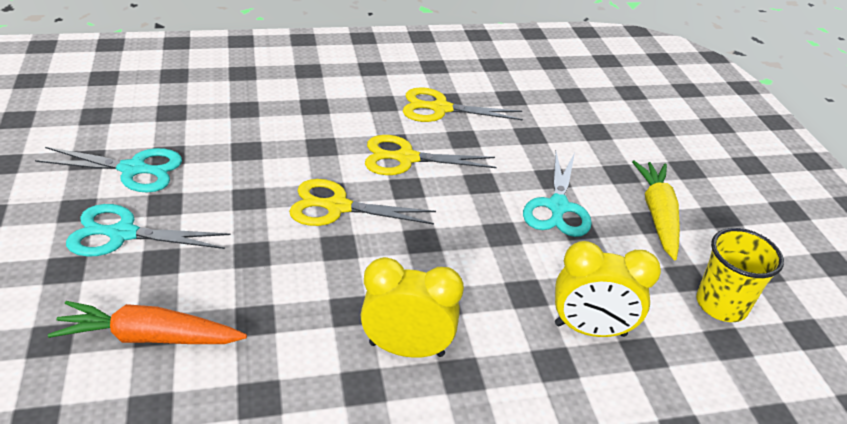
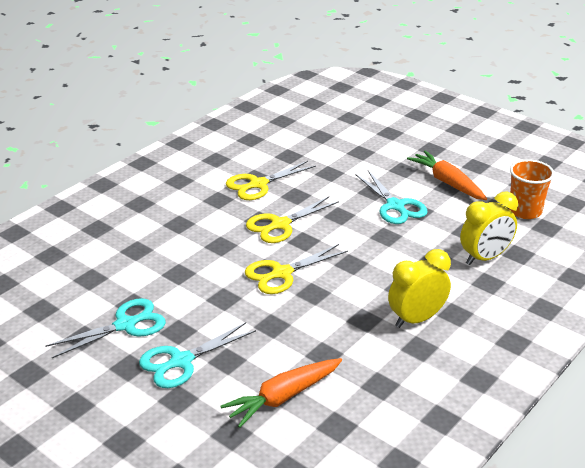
camera: 35 degrees left, 5 degrees down
(657, 215) = (447, 182): yellow carrot -> orange carrot
(721, 305) = (525, 211): yellow cup -> orange cup

